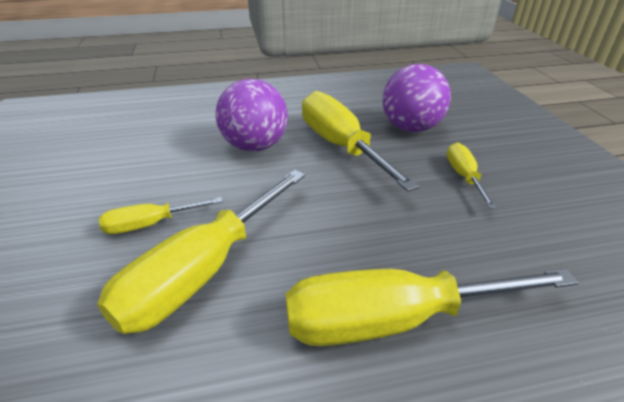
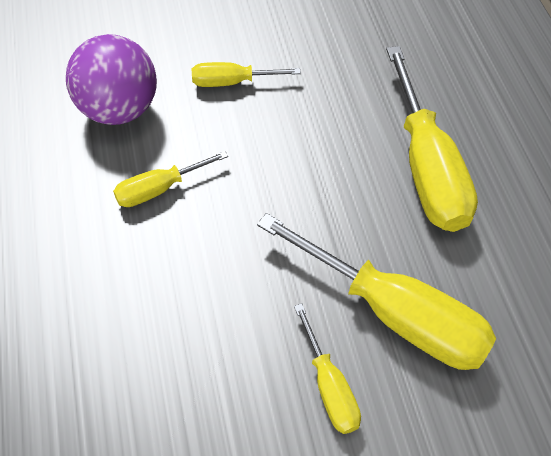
camera: 95 degrees left, 20 degrees up
(255, 146) = (153, 292): purple ball -> none
(340, 146) = (159, 189): yellow screwdriver -> yellow screwdriver, size x0.51

